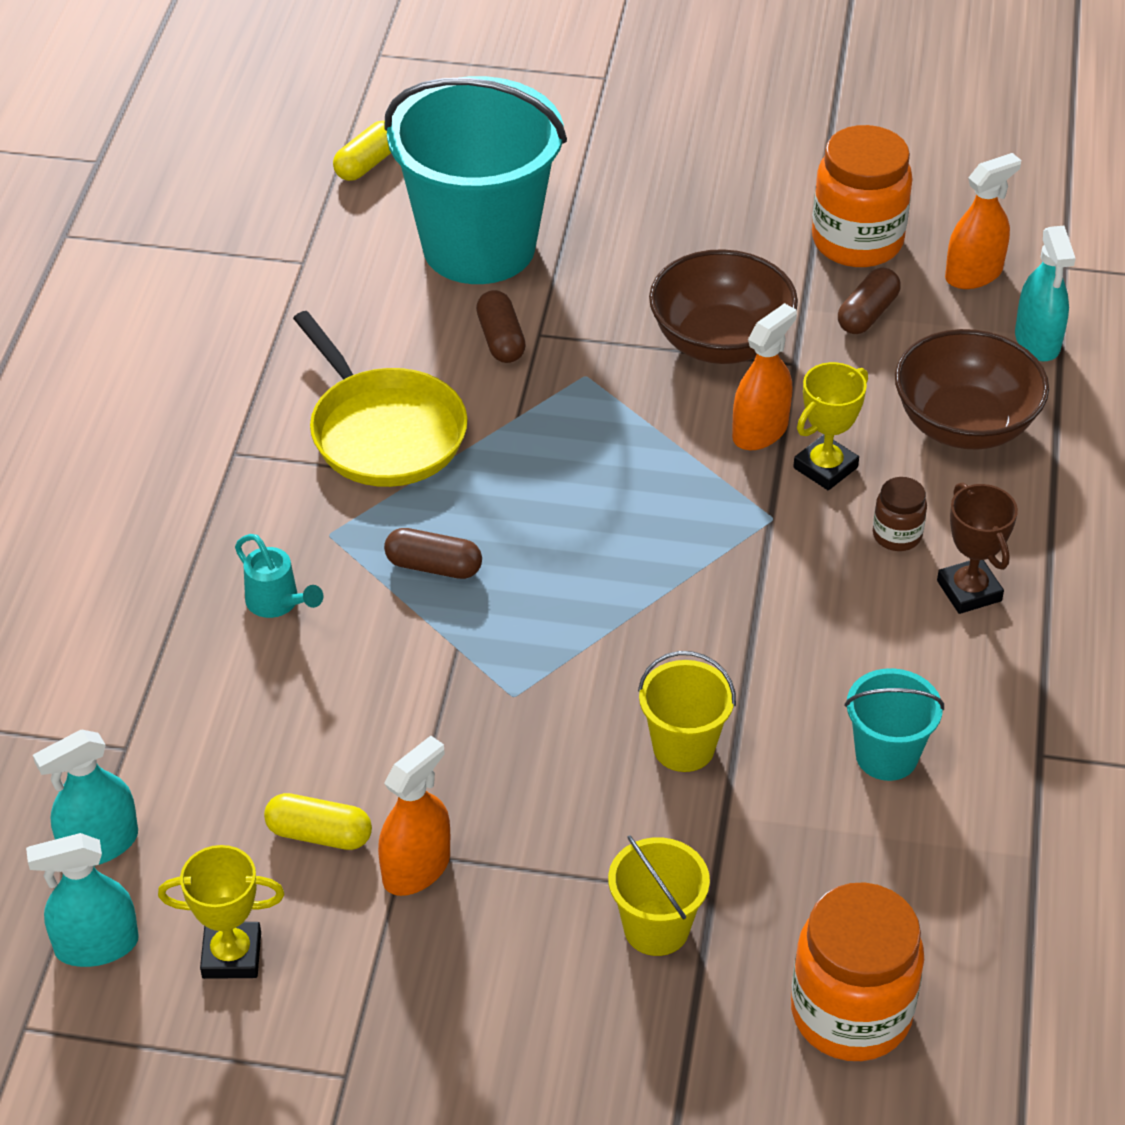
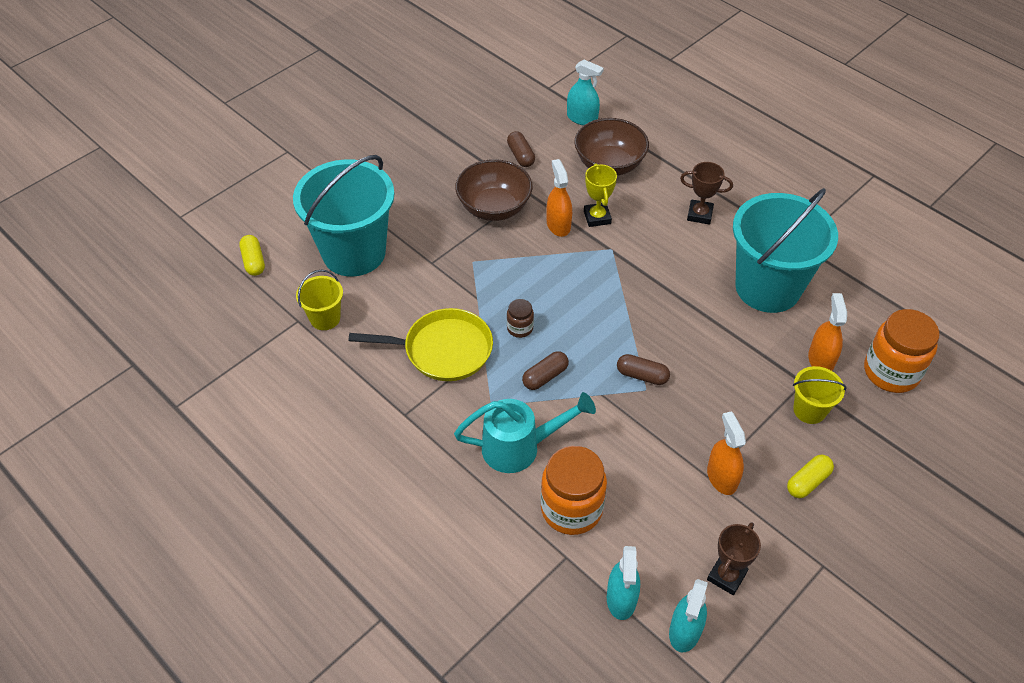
camera: 55 degrees left, 5 degrees up
(231, 955) = (726, 576): yellow trophy -> brown trophy
(278, 603) = (520, 447): turquoise watering can -> turquoise watering can, size x1.88
(319, 834) = (676, 504): yellow capsule -> yellow capsule (807, 482)
(501, 339) = (422, 277): brown capsule -> brown capsule (642, 375)
(683, 747) = (717, 347): yellow bucket -> yellow bucket (325, 318)
(857, 241) = (475, 134): orange jar -> orange jar (571, 509)
(886, 756) = (767, 287): turquoise bucket -> turquoise bucket, size x2.20
(897, 535) = (653, 218): brown jar -> brown jar (520, 328)
(973, 274) = (527, 113): orange spray bottle -> orange spray bottle (820, 360)

